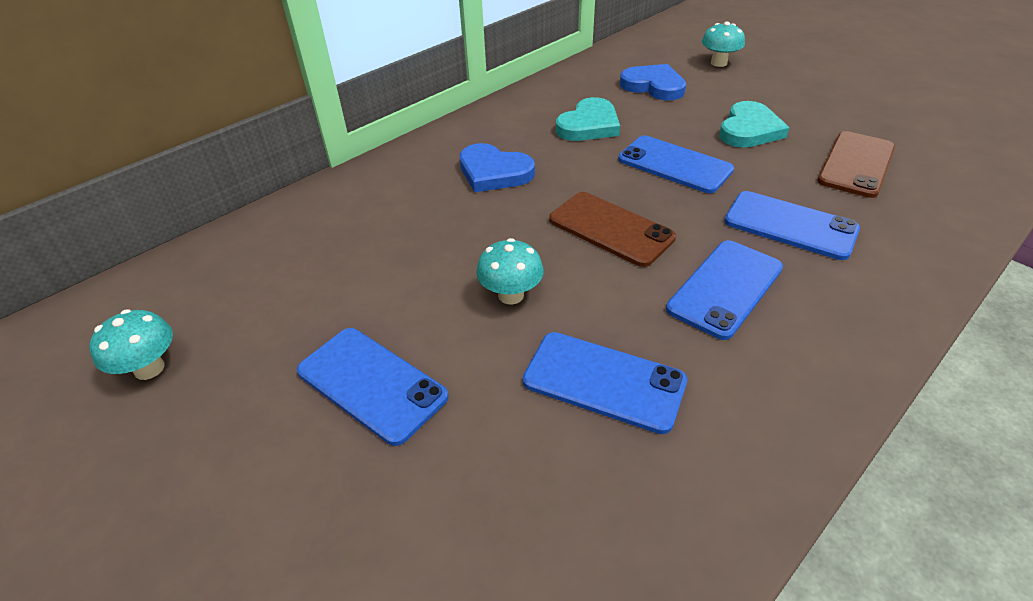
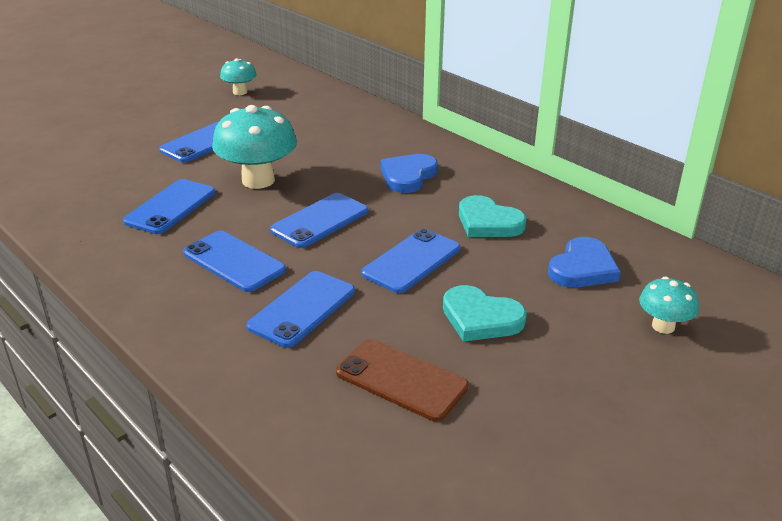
camera: 90 degrees right, 10 degrees down
(511, 295) = (258, 180): turquoise mushroom -> turquoise mushroom, size x1.88
(610, 229) = (320, 221): brown phone -> blue phone

